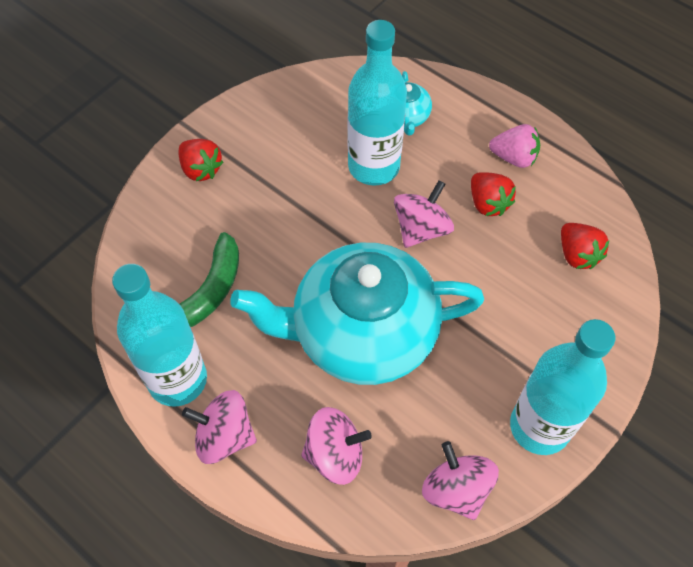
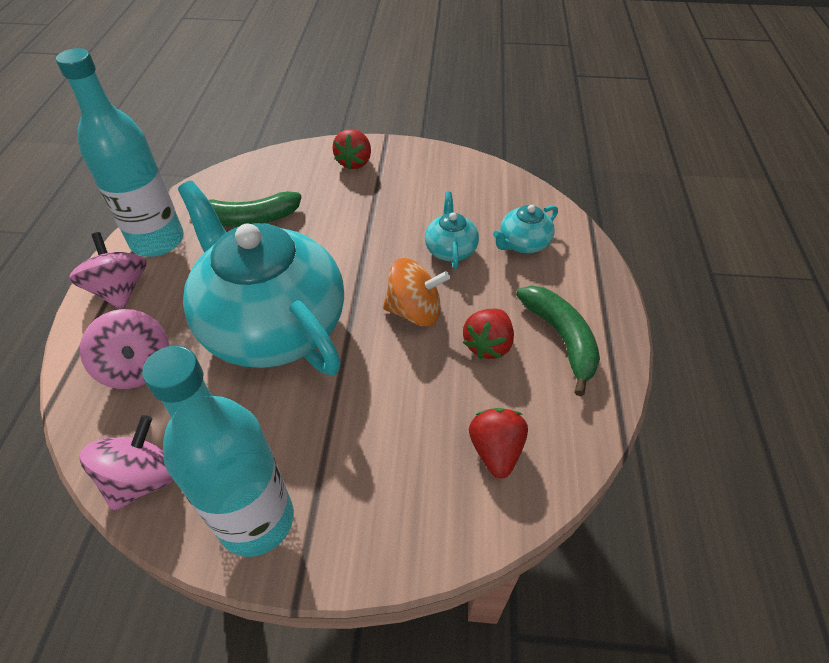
camera: 55 degrees right, 10 degrees down
(374, 166) = (450, 249): turquoise bottle -> turquoise teapot
(421, 229) = (414, 311): pink spinning top -> orange spinning top
(514, 157) = (561, 338): pink strawberry -> green banana
(577, 255) = (495, 451): red strawberry -> red strawberry turned 150 degrees clockwise

